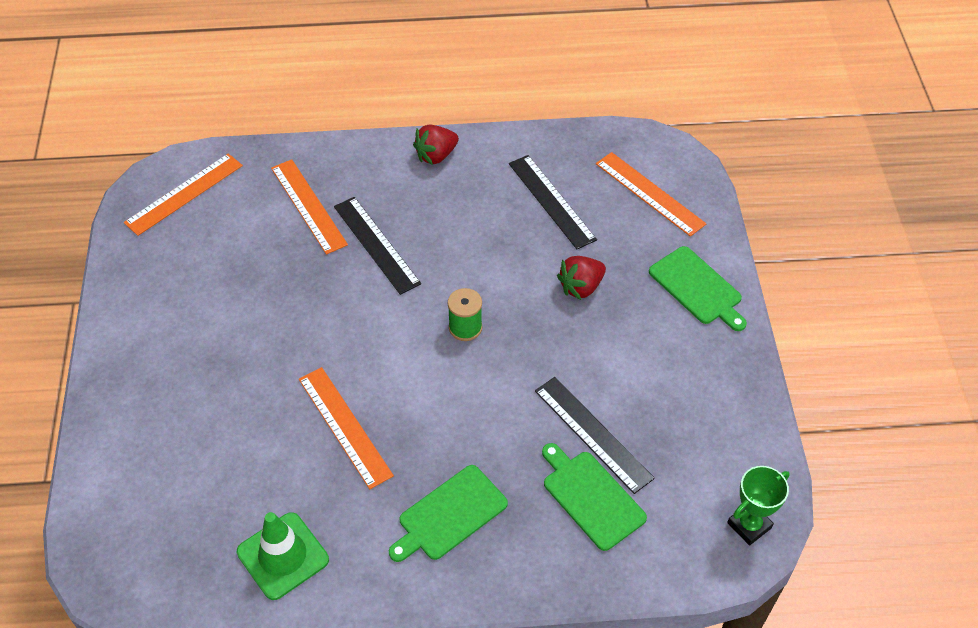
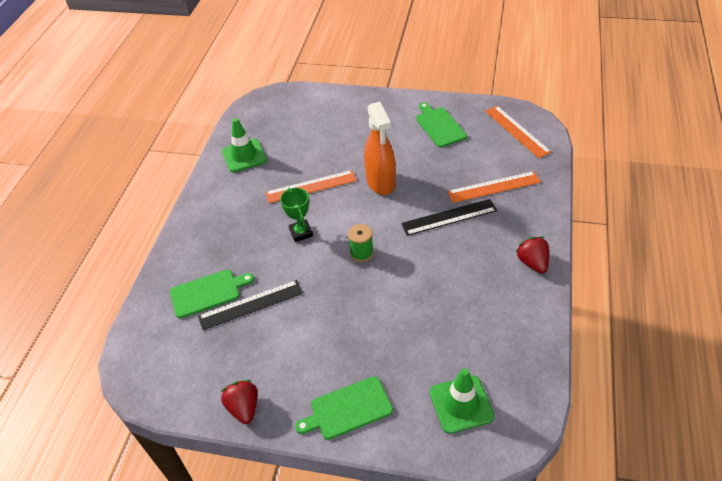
camera: 110 degrees right, 5 degrees down
(320, 336) = (381, 182): none -> orange spray bottle
(449, 515) = (232, 224): green cutting board -> green cutting board (439, 126)
(551, 201) = (468, 328): black ruler -> none
(581, 287) = (374, 328): red strawberry -> red strawberry (244, 408)
(649, 193) = (461, 404): orange ruler -> green traffic cone
(749, 525) = (142, 375): green trophy -> green trophy (301, 232)

